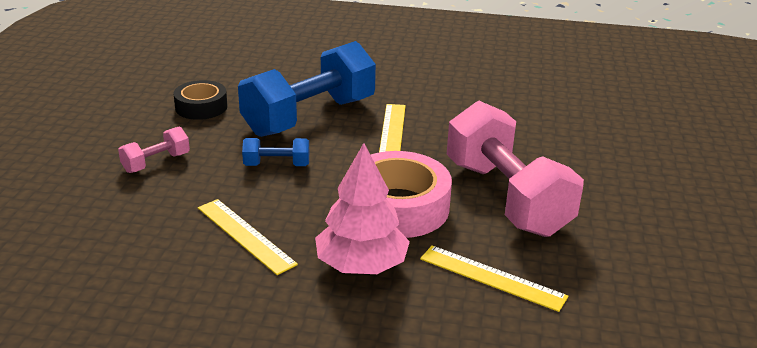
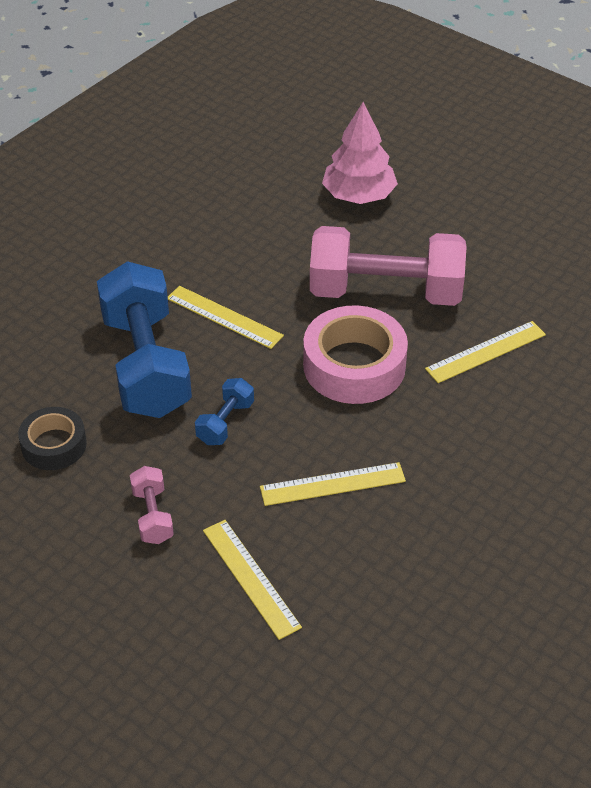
camera: 60 degrees left, 15 degrees up
(114, 224) = (251, 578): none -> yellow ruler
(361, 265) = (424, 422): pink tree -> pink tree (358, 196)

